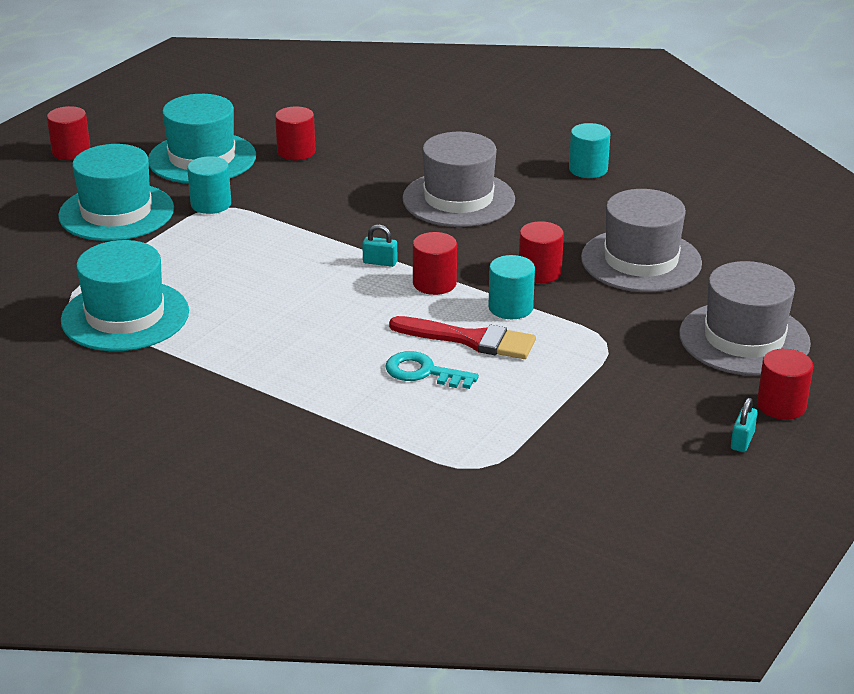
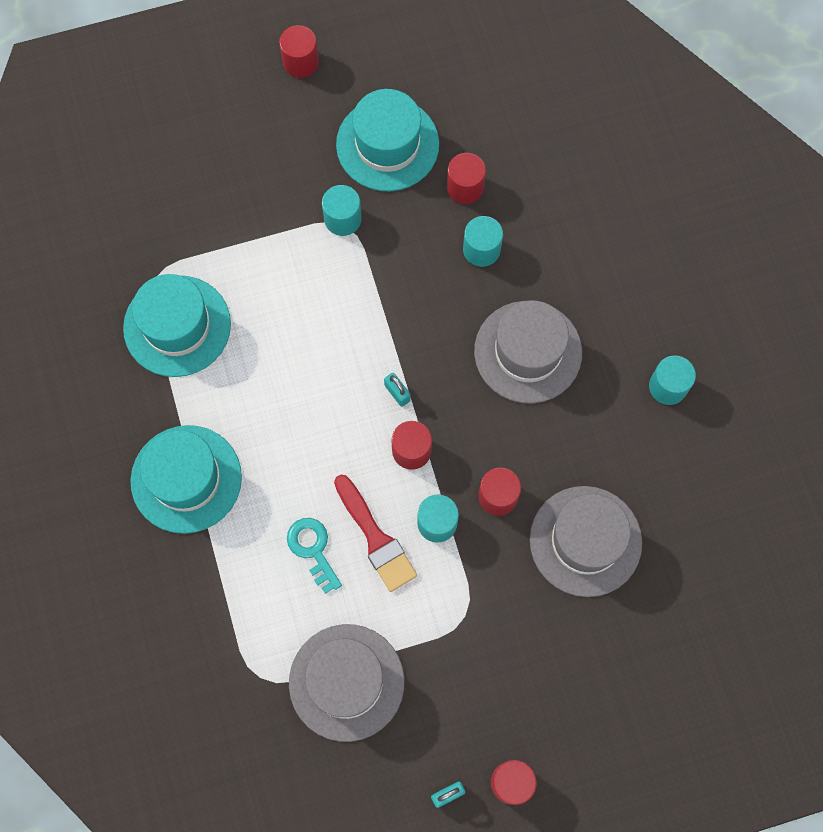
camera: 40 degrees right, 40 degrees up
(116, 212) = (269, 180): turquoise hat -> turquoise hat (186, 479)
(351, 172) = (481, 249): none -> turquoise cylinder
(744, 339) = (563, 692): grey hat -> grey hat (346, 682)

